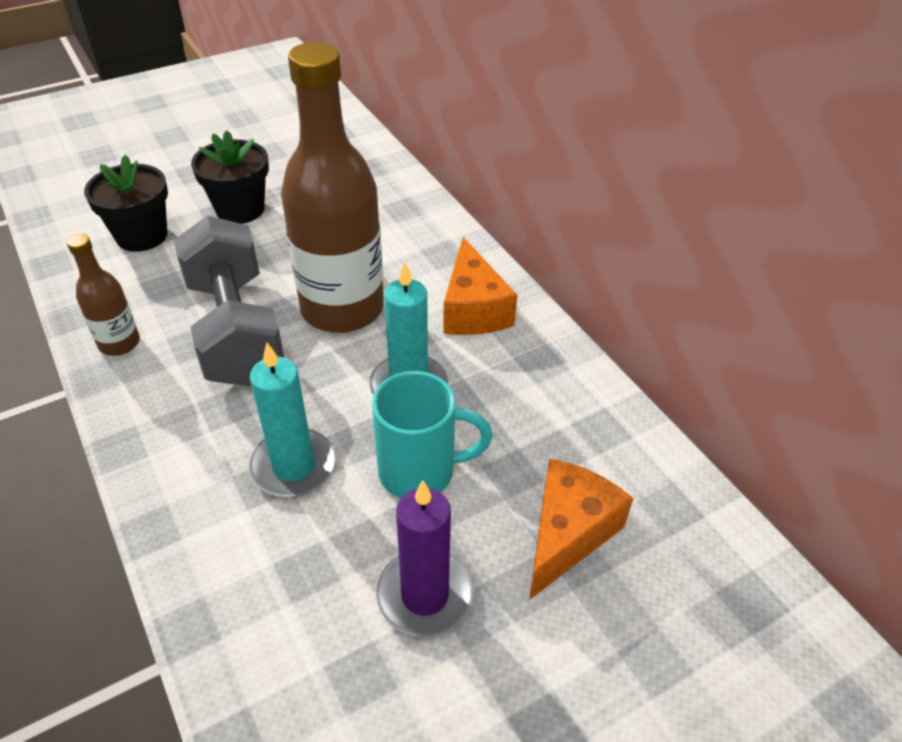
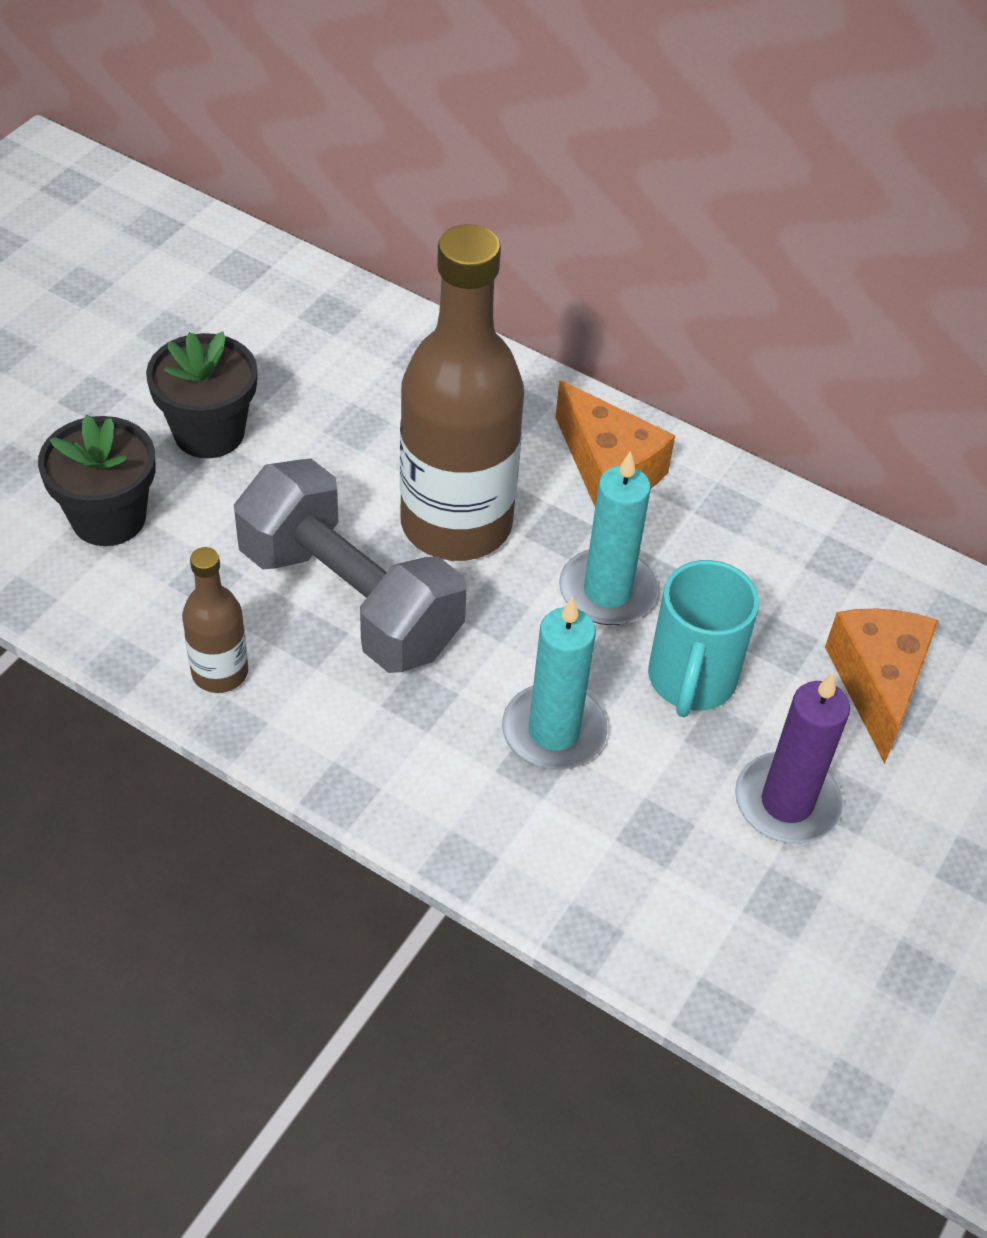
camera: 30 degrees left, 5 degrees up
(420, 471) = (691, 681): turquoise mug -> turquoise mug turned 135 degrees clockwise

